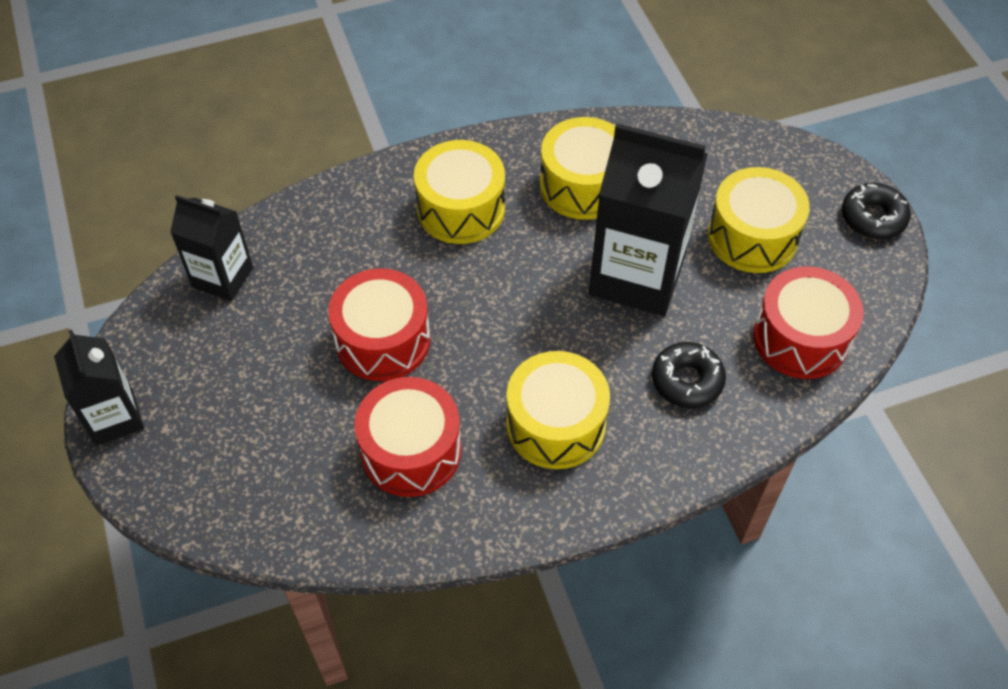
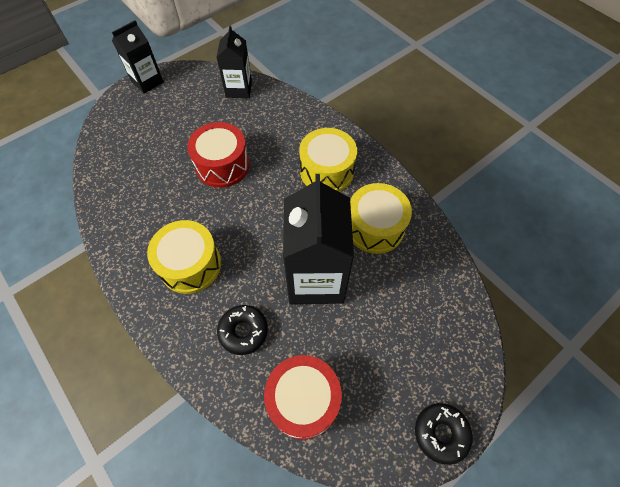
camera: 70 degrees right, 5 degrees up
(411, 451) = (156, 200): red drum -> none
(752, 237) = (380, 344): yellow drum -> none

